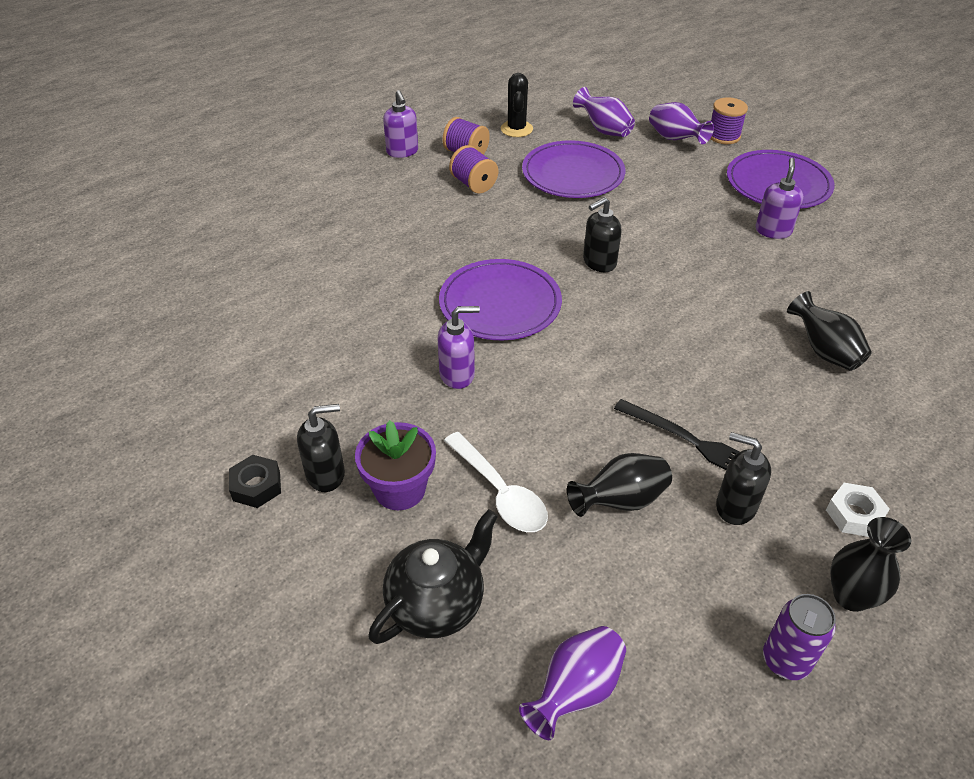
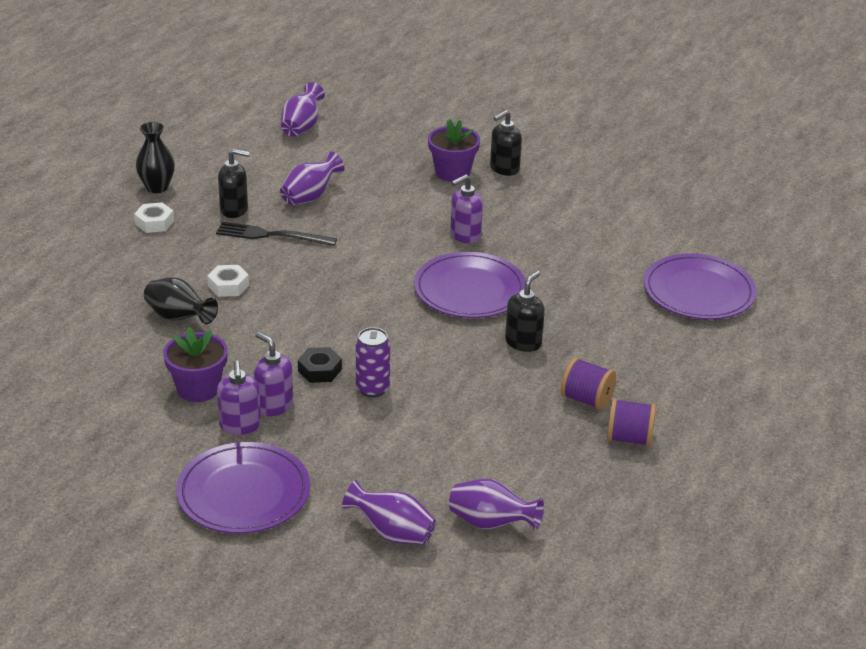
camera: 155 degrees right, 10 degrees down
(256, 486) = (540, 155): black nut -> black nut (319, 370)
(402, 152) = (701, 421): purple soap dispenser -> purple soap dispenser (274, 405)
(437, 604) = (393, 137): black teapot -> none
(500, 492) = (389, 184): white spoon -> none
(516, 129) = (600, 493): black cactus -> none
(573, 174) = (489, 442): purple plate -> purple plate (698, 291)
(599, 262) = (404, 346): black soap dispenser -> black soap dispenser (523, 342)
(620, 501) = (310, 197): black vase -> purple vase
(723, 136) = (329, 558): purple spool -> none
(762, 379) = (228, 286): none -> white nut
(785, 661) = (194, 157): purple can -> purple can (372, 389)
(808, 270) = (198, 389): none -> purple flower pot

